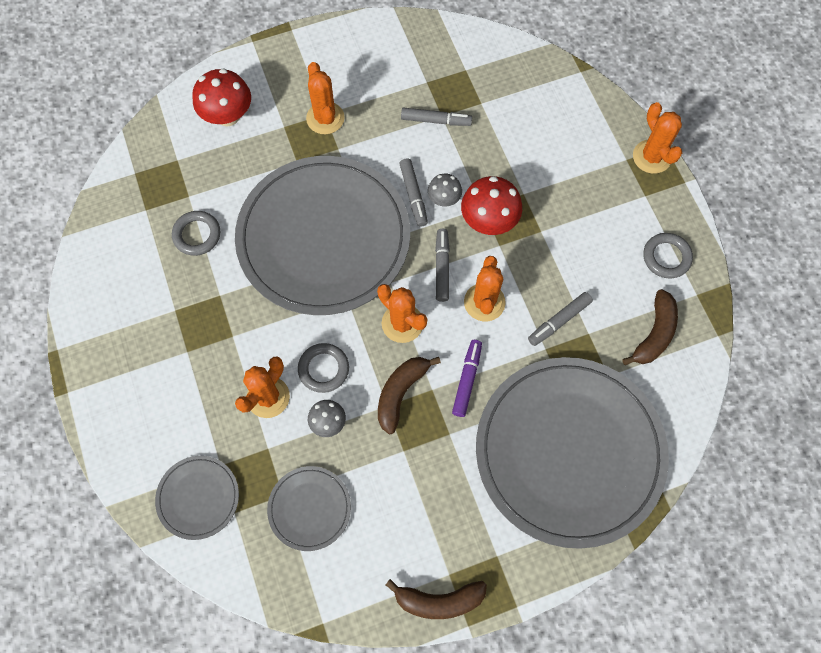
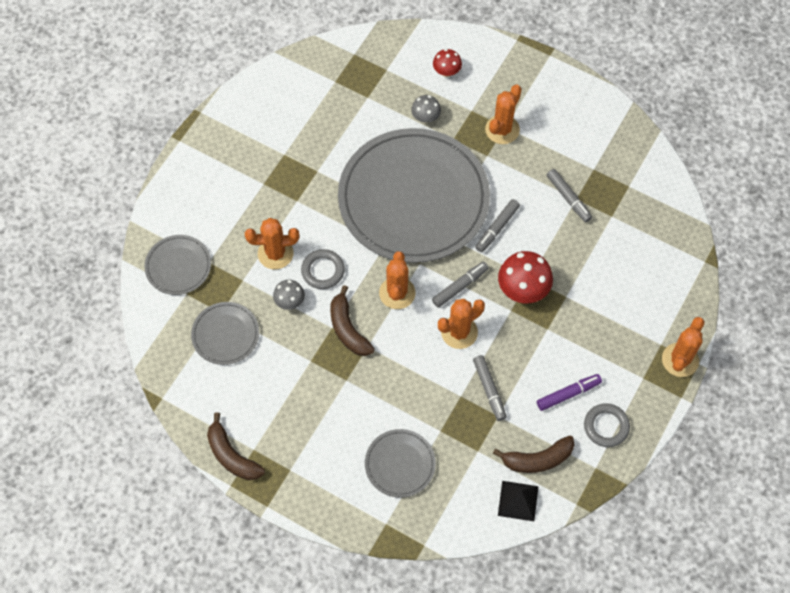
camera: 50 degrees right, 5 degrees down
(197, 235) = (345, 124): grey ring -> none
(228, 116) = (446, 72): red mushroom -> red mushroom, size x0.58
(400, 393) = (348, 329): brown banana -> brown banana turned 105 degrees counterclockwise
(444, 199) = (512, 249): grey mushroom -> grey mushroom (425, 117)
(467, 380) = (393, 363): purple marker -> purple marker (568, 394)
(559, 321) = (489, 390): grey marker -> grey marker turned 120 degrees counterclockwise
(569, 451) = (400, 464): grey plate -> grey plate, size x0.43
(680, 379) = (518, 501): none -> black pyramid

